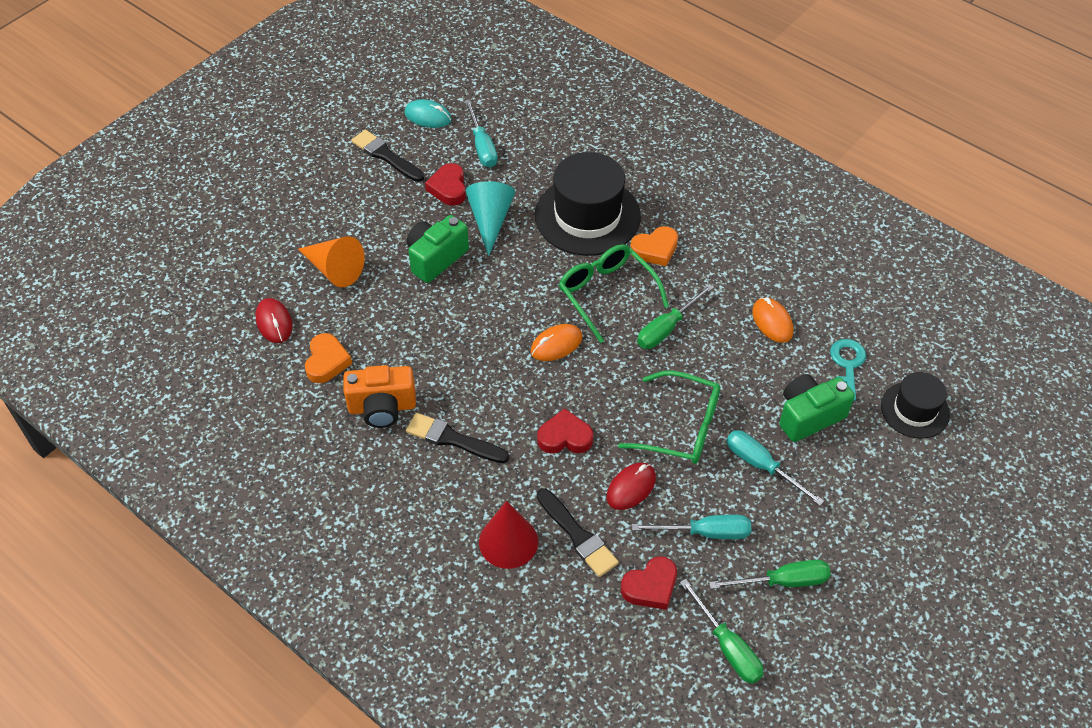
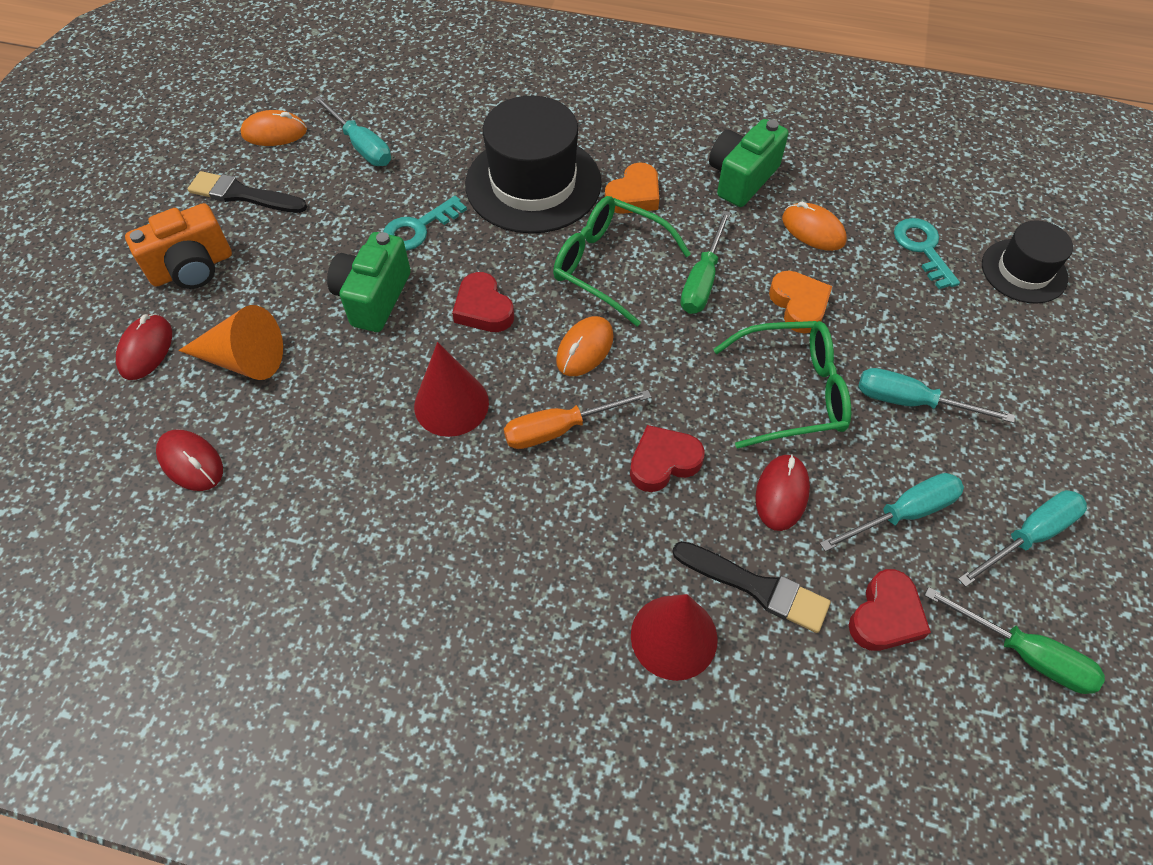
camera: 25 degrees left, 5 degrees up
(278, 241) = (146, 349): none -> red mouse
(327, 361) = (293, 487): orange heart -> orange heart (799, 305)
(382, 407) = (403, 520): orange camera -> orange camera (192, 268)
(428, 116) = (274, 133): turquoise mouse -> orange mouse
(448, 188) = (345, 207): red heart -> red heart (483, 308)
(449, 347) = (451, 404): none -> red cone
(453, 439) = (522, 525): black brush -> none
(490, 220) = (418, 228): turquoise cone -> turquoise key
(510, 390) = (560, 429): none -> orange screwdriver
(783, 581) = (1029, 536): green screwdriver -> turquoise screwdriver
(809, 416) = (922, 322): green camera -> green camera (741, 178)

